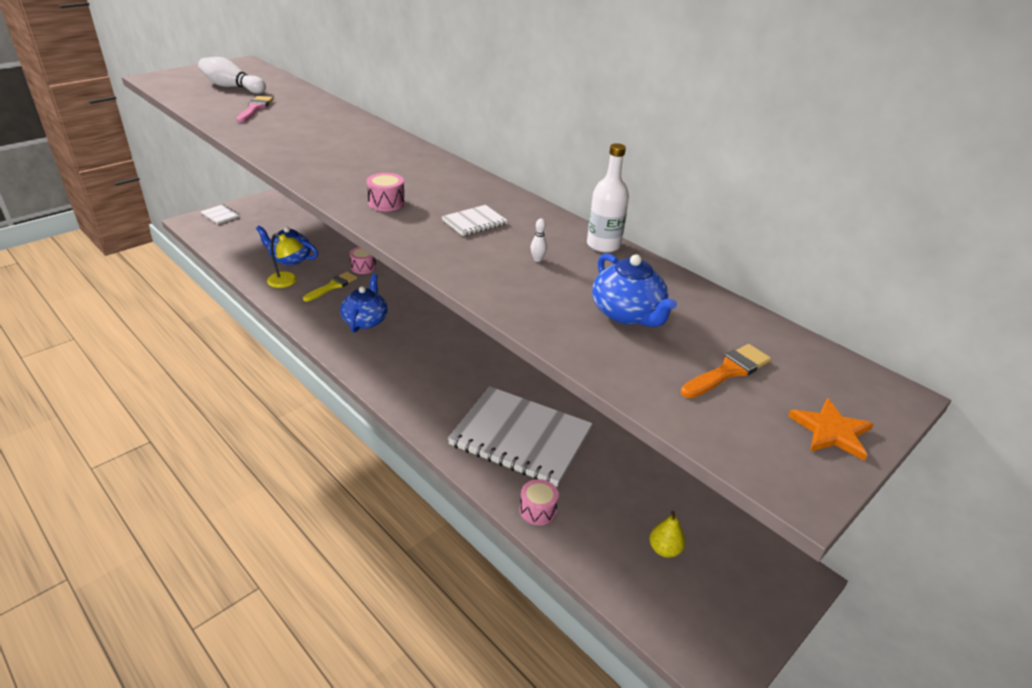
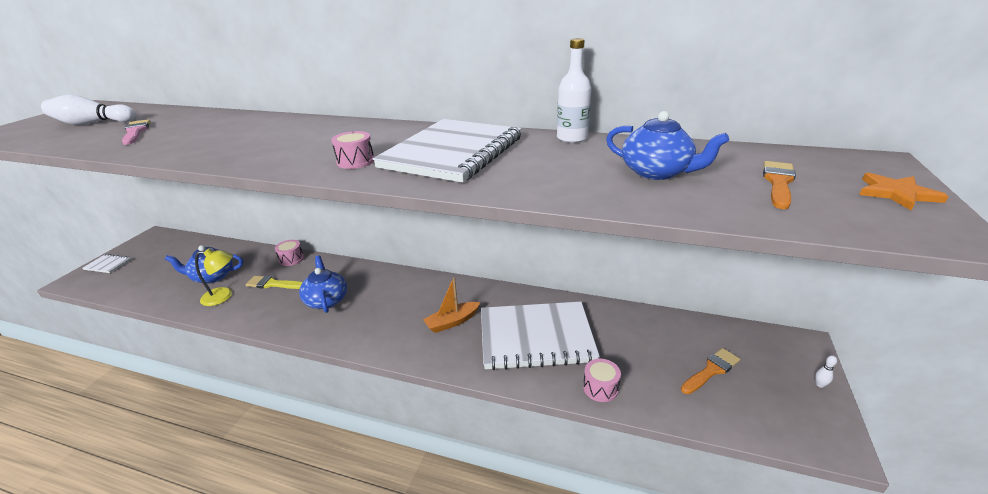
camera: 25 degrees left, 5 degrees down
(332, 286) = (273, 284): yellow brush -> yellow brush turned 90 degrees counterclockwise
(456, 389) = (452, 322): none -> orange boat
(474, 222) = (452, 152): white notebook -> white notebook, size x2.49
(537, 259) = (538, 160): white bowling pin -> white bowling pin (820, 385)
(664, 549) = (711, 370): yellow pear -> orange brush

